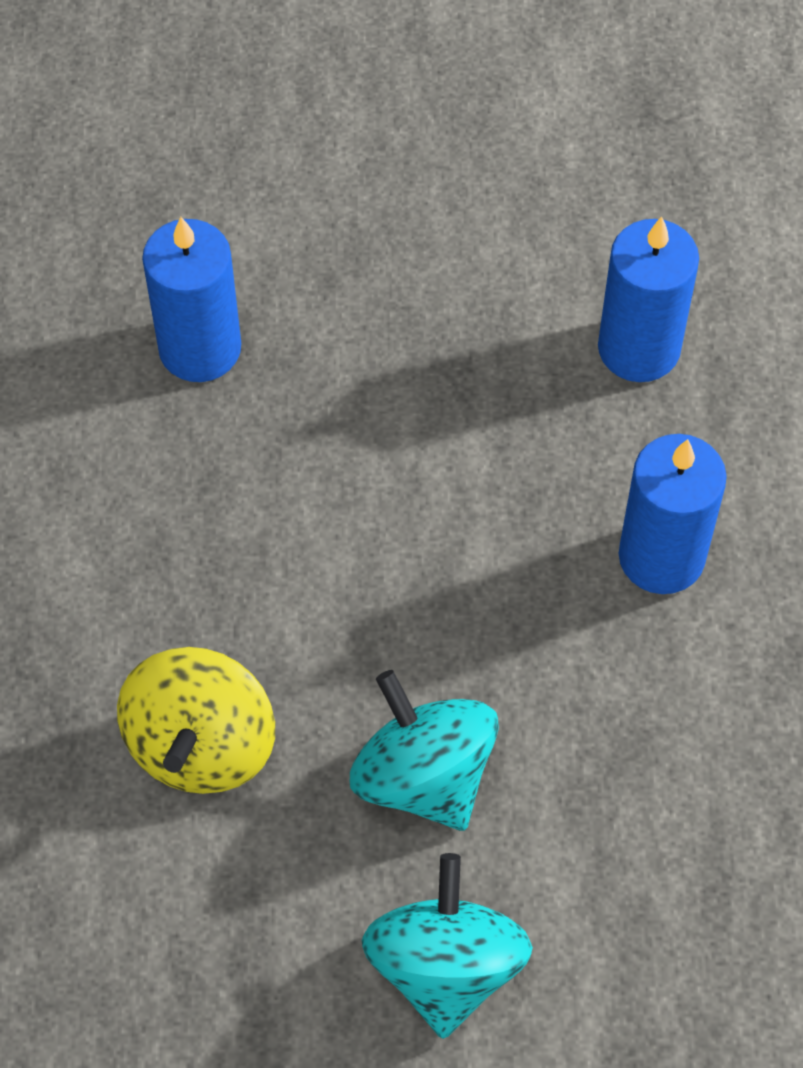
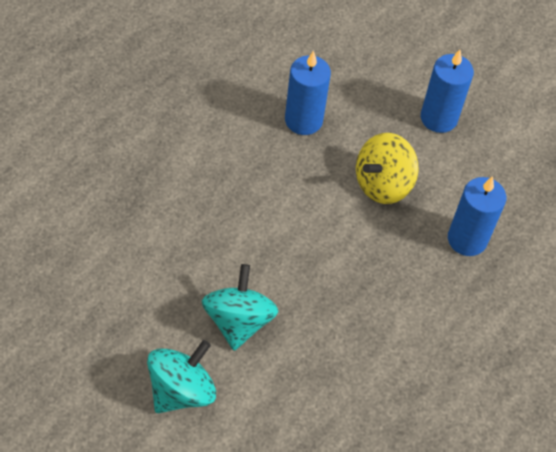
camera: 35 degrees right, 5 degrees down
(201, 744) = (173, 249): yellow spinning top -> yellow spinning top (382, 184)
(661, 557) = (402, 317): blue candle -> blue candle (438, 118)

